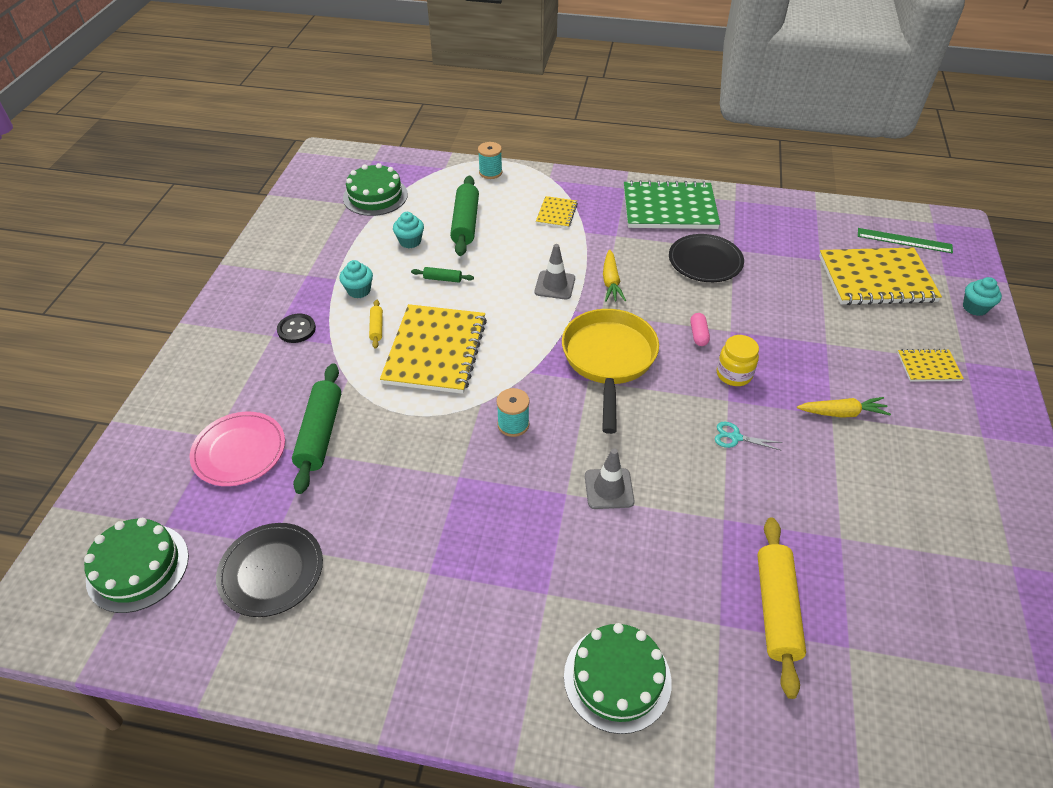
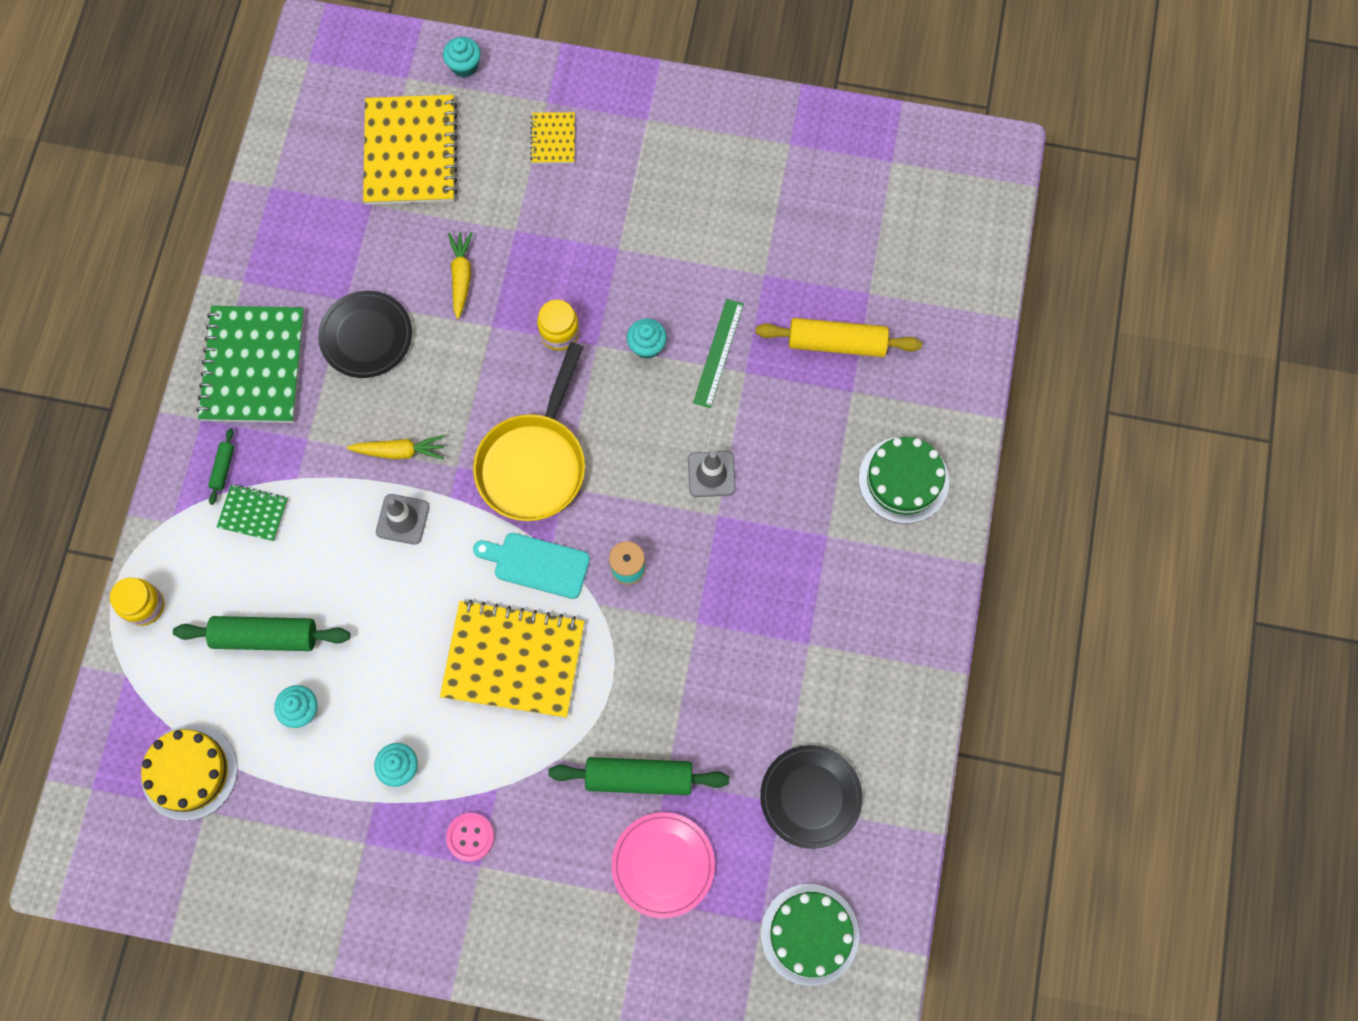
camera: 90 degrees left, 25 degrees up
(296, 329) = (470, 837): black button -> pink button
(375, 196) = (189, 772): green cake -> yellow cake
(376, 327) = (471, 735): yellow rolling pin -> none
(442, 279) = (383, 660): green rolling pin -> green rolling pin (223, 468)
(490, 172) = (144, 606): turquoise spool -> yellow jar
(517, 363) = (537, 564): none -> turquoise cutting board
(556, 213) = (253, 513): yellow notebook -> green notebook
(608, 360) = (534, 463): yellow pan -> yellow pan turned 75 degrees counterclockwise
(698, 334) = (497, 361): pink capsule -> none
(735, 437) = (647, 346): turquoise scissors -> turquoise cupcake
(842, 413) = (616, 238): yellow carrot -> yellow carrot (461, 276)
(904, 240) = (341, 103): green ruler -> green ruler (718, 353)

